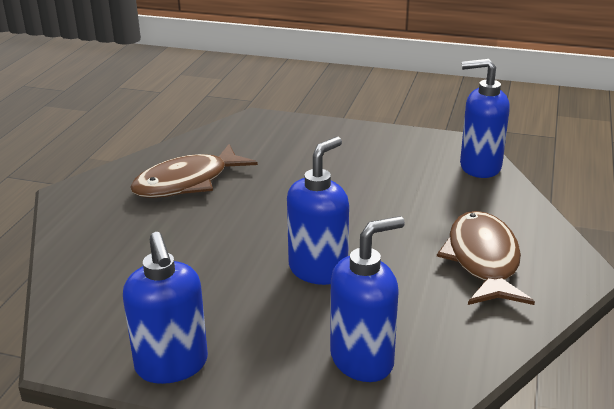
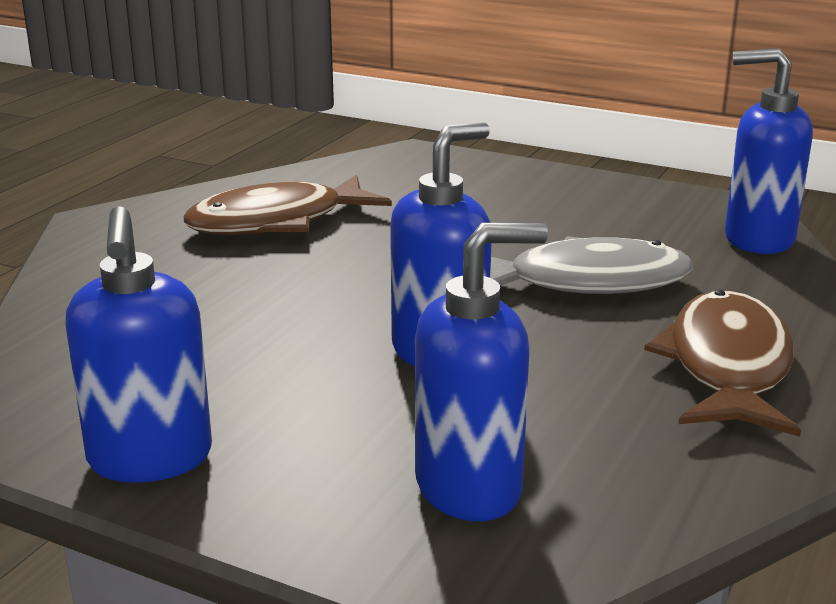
camera: 10 degrees right, 5 degrees down
(388, 209) = (585, 282): none -> grey fish

